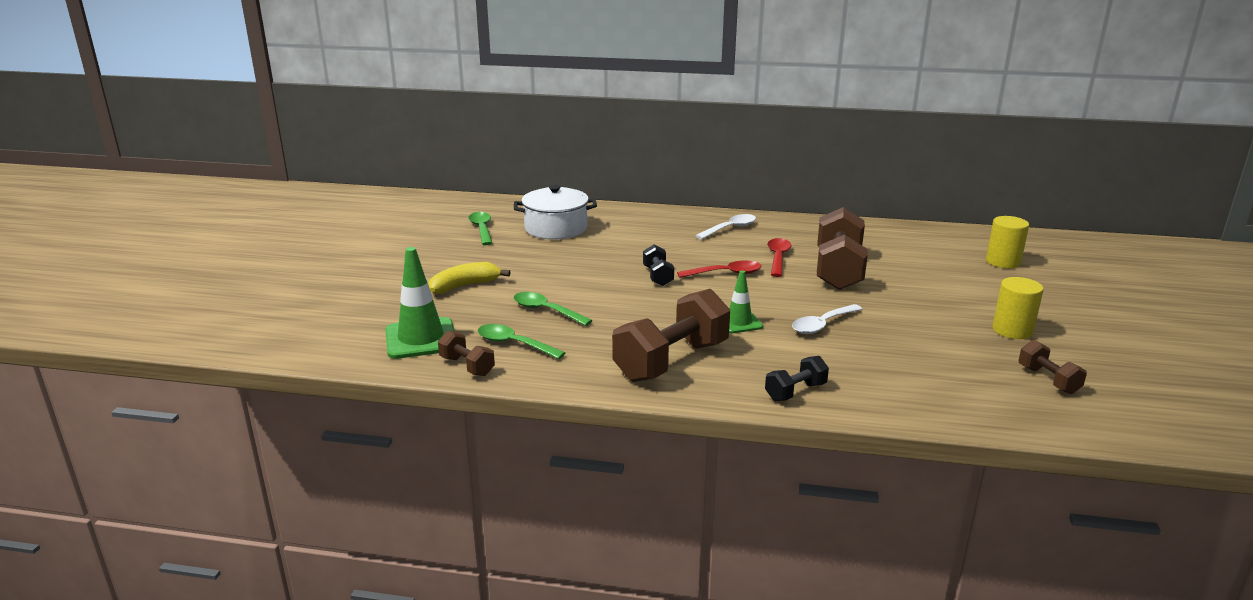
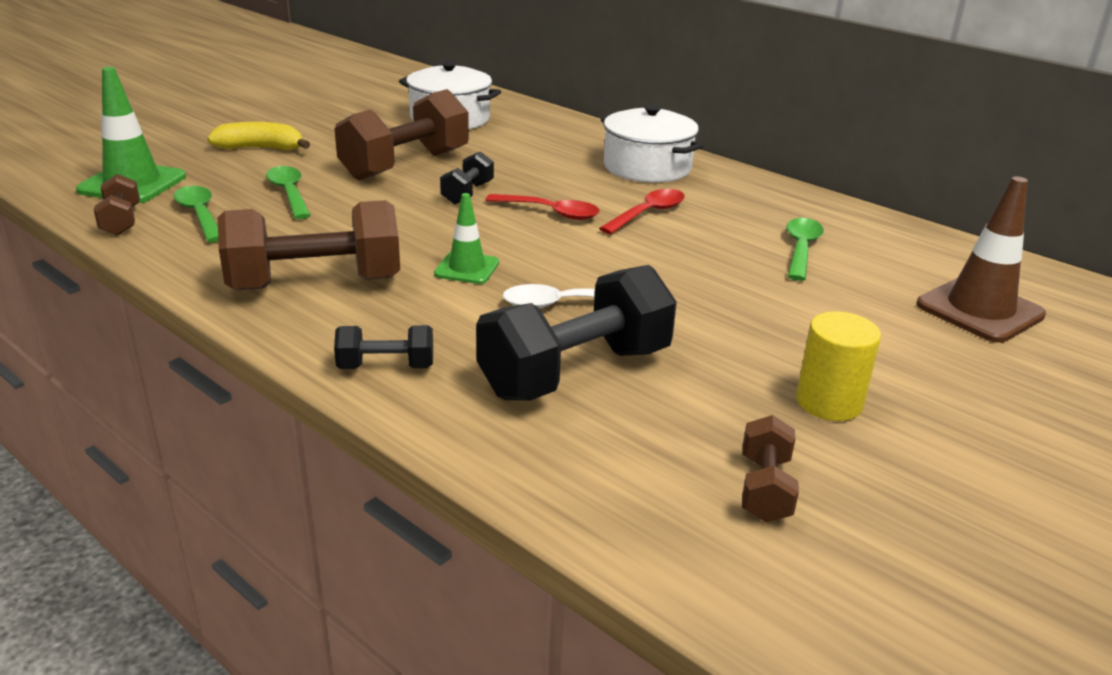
camera: 30 degrees right, 5 degrees up
(482, 229) = (376, 102): green spoon -> green spoon (801, 249)
(730, 228) = (647, 167): white spoon -> white pot
(838, 270) = (702, 250): brown dumbbell -> brown dumbbell (405, 165)
(888, 358) = (576, 372): none -> black dumbbell
(1003, 262) = (979, 310): yellow cylinder -> brown traffic cone

